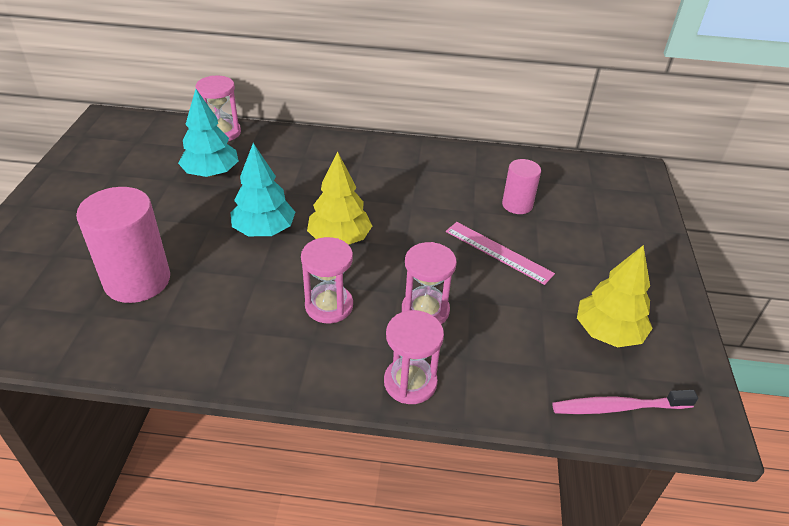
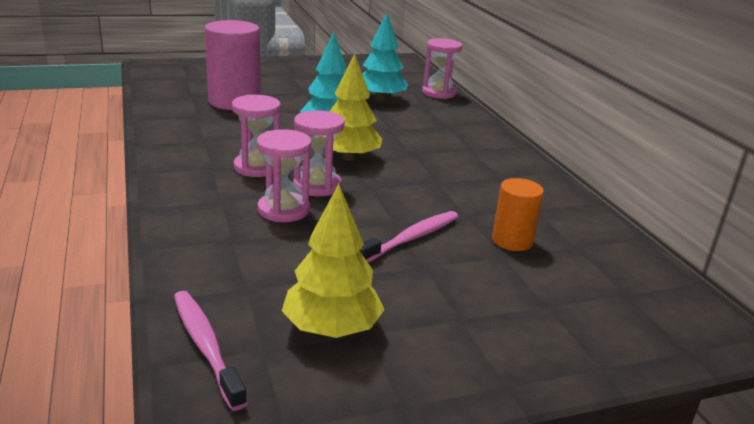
camera: 65 degrees right, 15 degrees down
(410, 382) = (183, 216): pink hourglass -> pink hourglass (317, 186)
(498, 252) = (411, 238): pink ruler -> pink toothbrush
(517, 205) = (512, 241): pink cylinder -> orange cylinder

